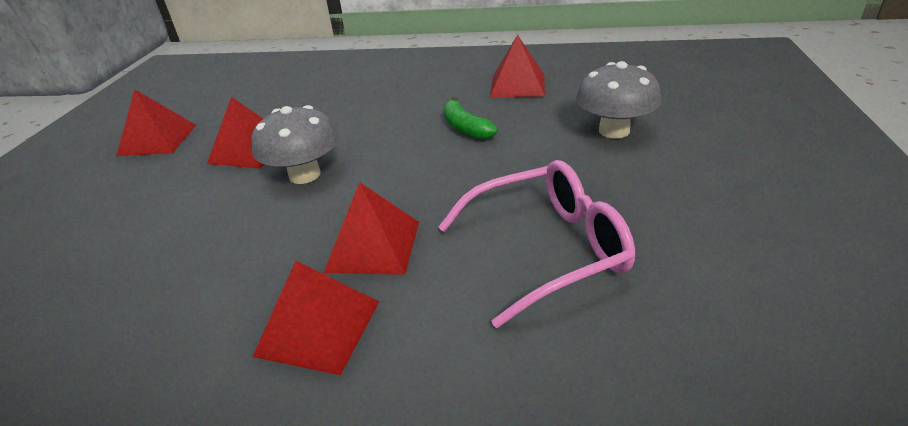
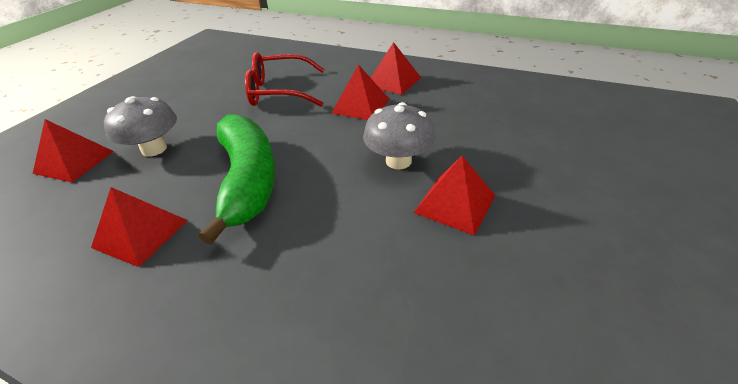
camera: 165 degrees left, 5 degrees up
(157, 140) = (585, 254): red pyramid -> red pyramid (74, 162)
(465, 128) = (248, 180): green banana -> green banana, size x2.15
(547, 249) = (279, 91): pink glasses -> red glasses

